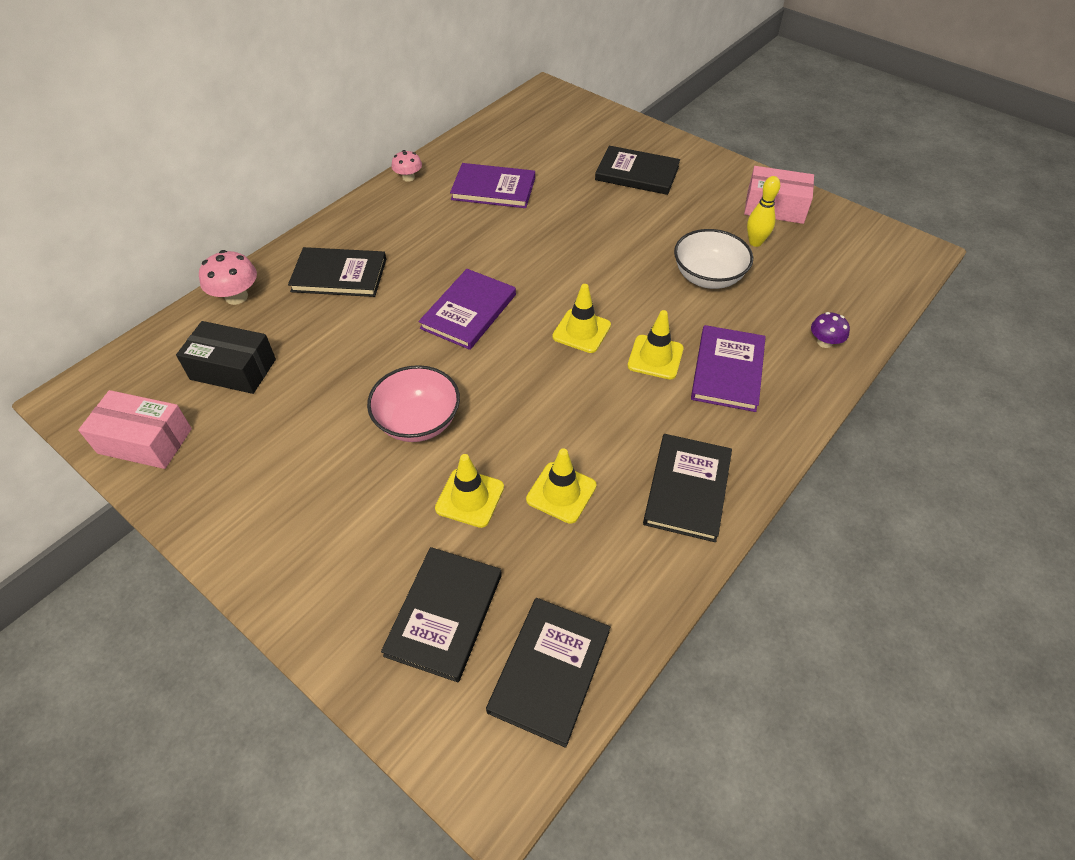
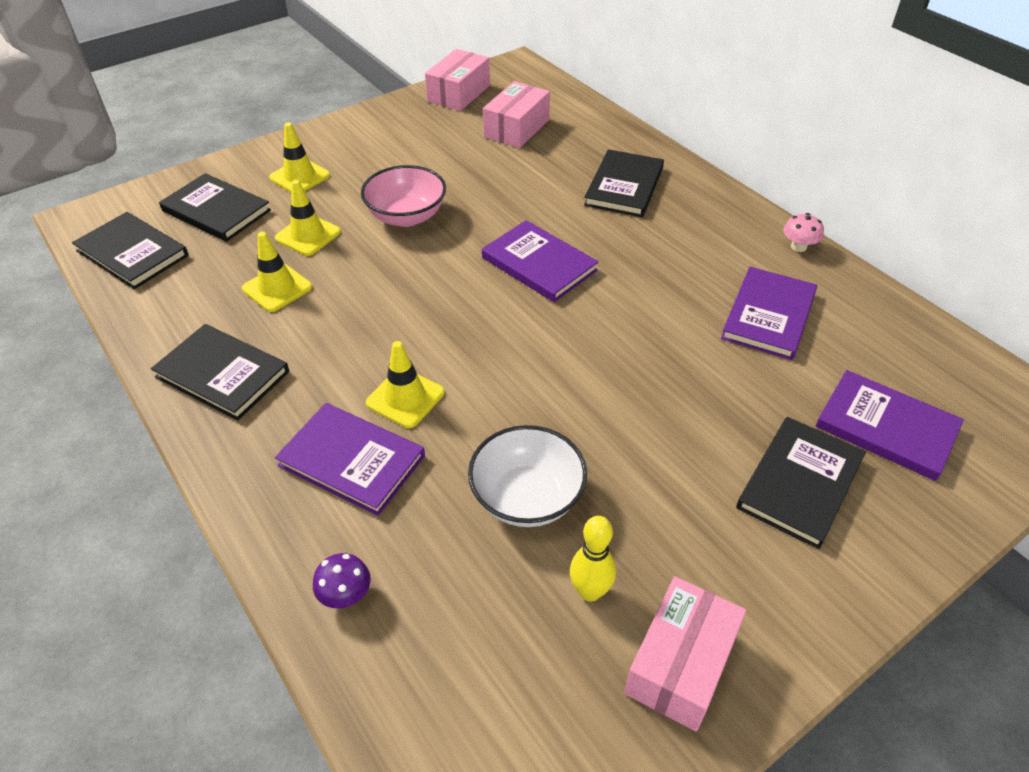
camera: 105 degrees right, 5 degrees down
(233, 369) = (516, 128): black box -> pink box
(236, 297) = (609, 130): pink mushroom -> none
(578, 144) = (886, 427): none -> purple book
(581, 331) = (474, 344): yellow traffic cone -> yellow traffic cone (300, 177)

